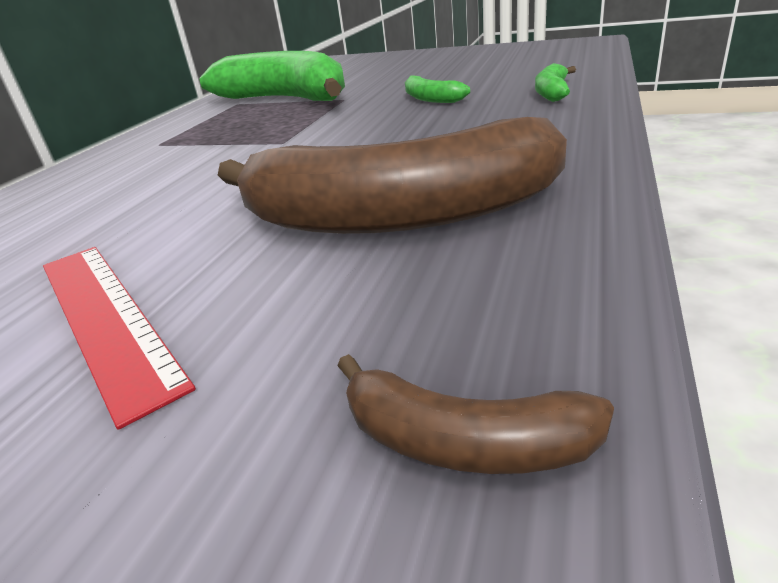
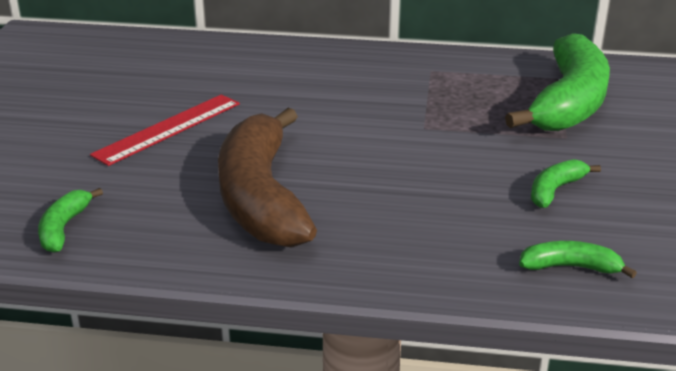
camera: 75 degrees right, 0 degrees up
(463, 441) = (64, 228): brown banana -> green banana

